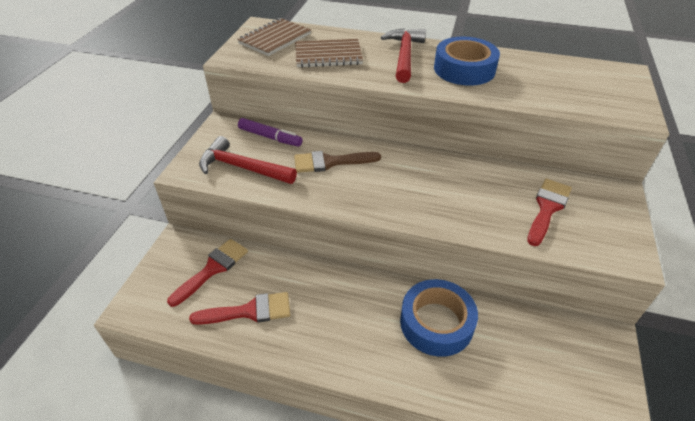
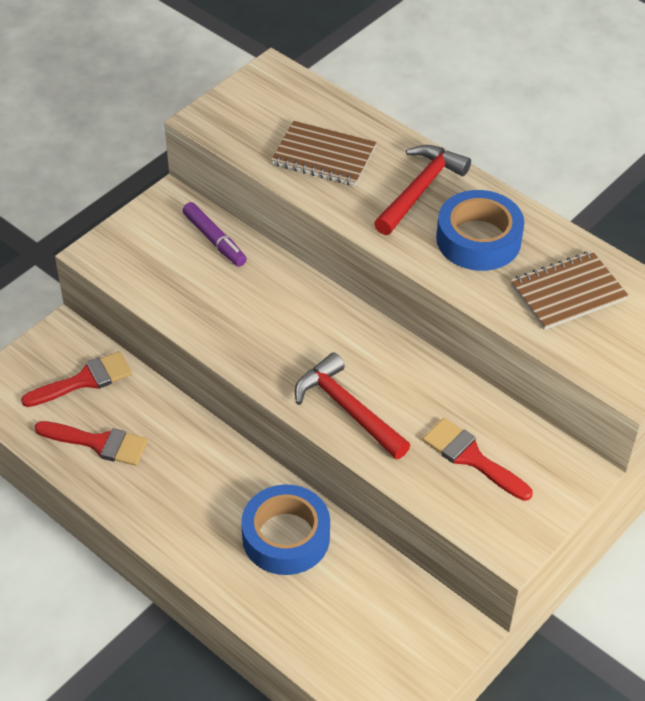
camera: 25 degrees right, 5 degrees up
(242, 167) = (159, 272): red hammer -> red hammer (347, 409)
(275, 39) = (276, 103): brown notebook -> brown notebook (568, 293)
(330, 162) = (263, 302): brown brush -> none
(547, 208) = (471, 458): red brush -> red brush turned 105 degrees counterclockwise

